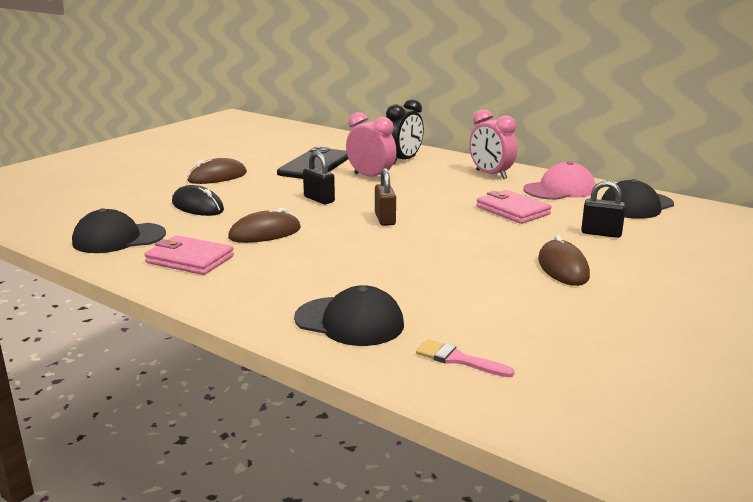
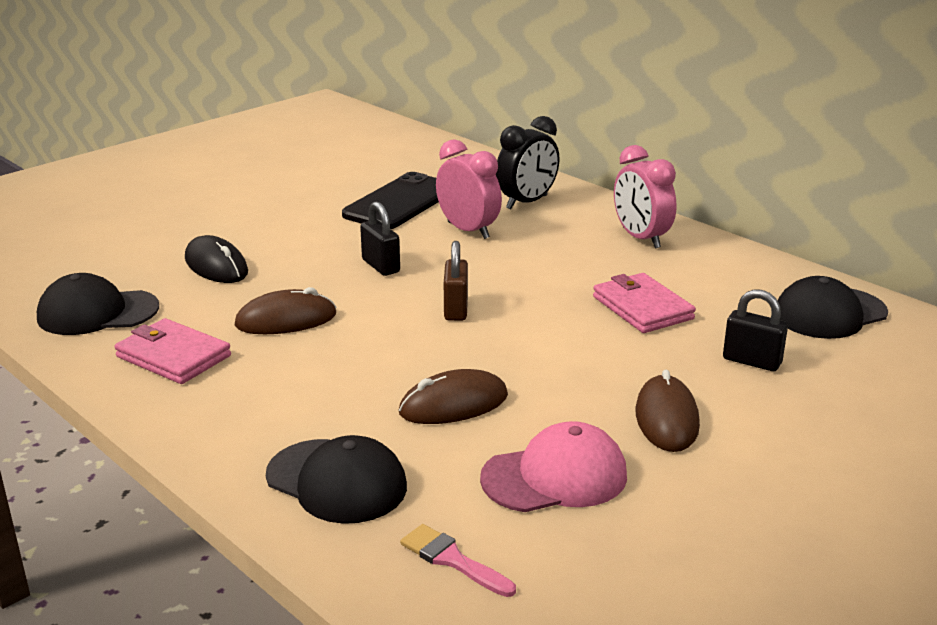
camera: 10 degrees right, 5 degrees up
(217, 177) = (261, 215): brown mouse -> brown mouse (453, 404)
(559, 189) = (729, 274): pink cap -> pink cap (555, 477)

